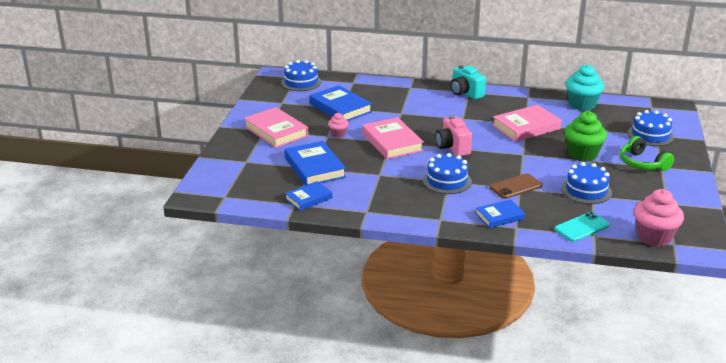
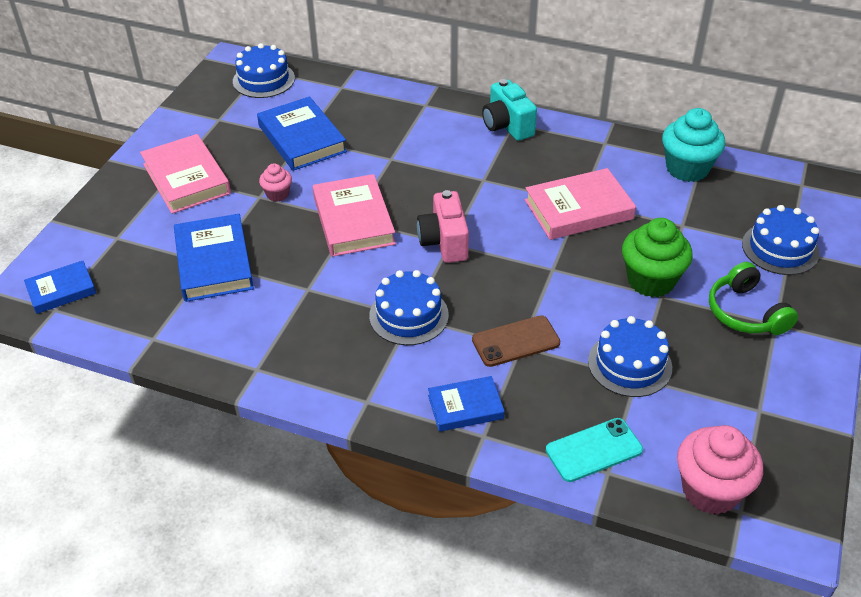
camera: 10 degrees right, 15 degrees up
(308, 198) = (179, 329): blue book -> blue book (61, 290)

